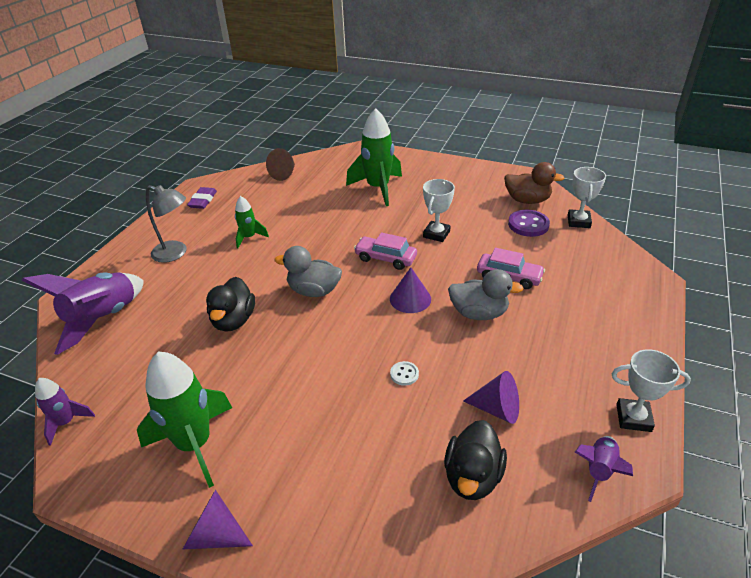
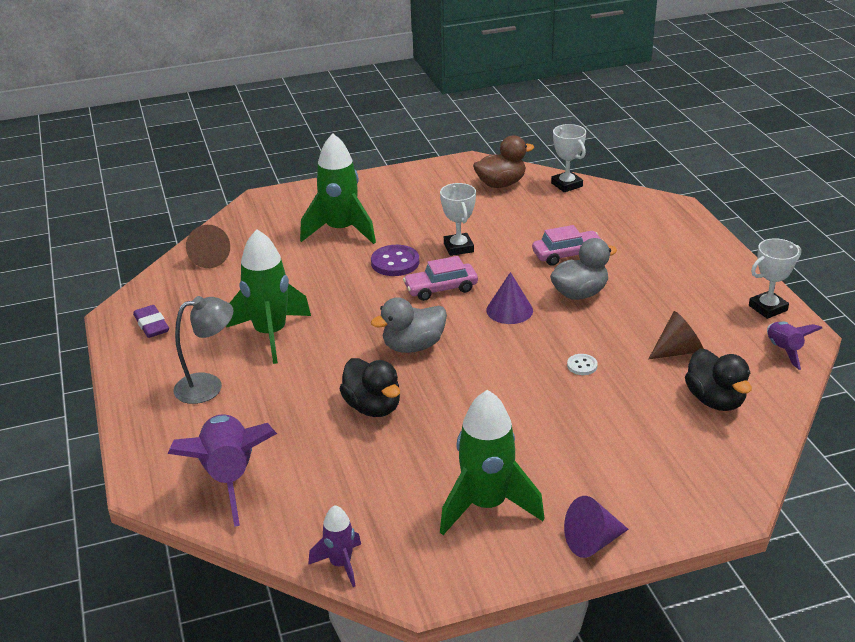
camera: 40 degrees left, 5 degrees down
(249, 237) = (270, 334): green rocket -> green rocket, size x1.90
(497, 409) = (678, 351): purple cone -> brown cone
(528, 225) = (528, 205): purple button -> purple button (395, 262)

